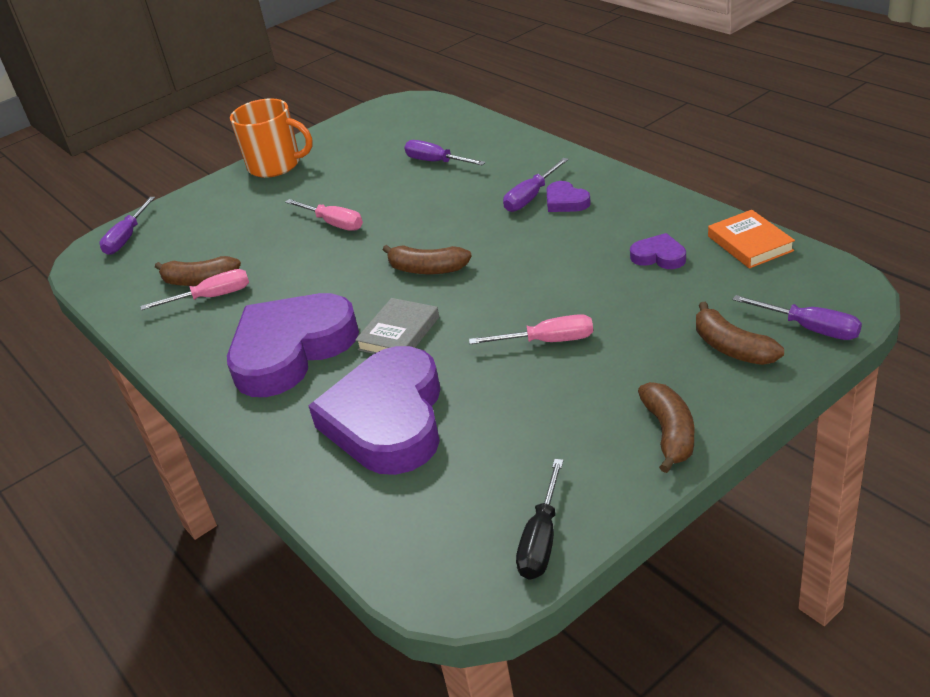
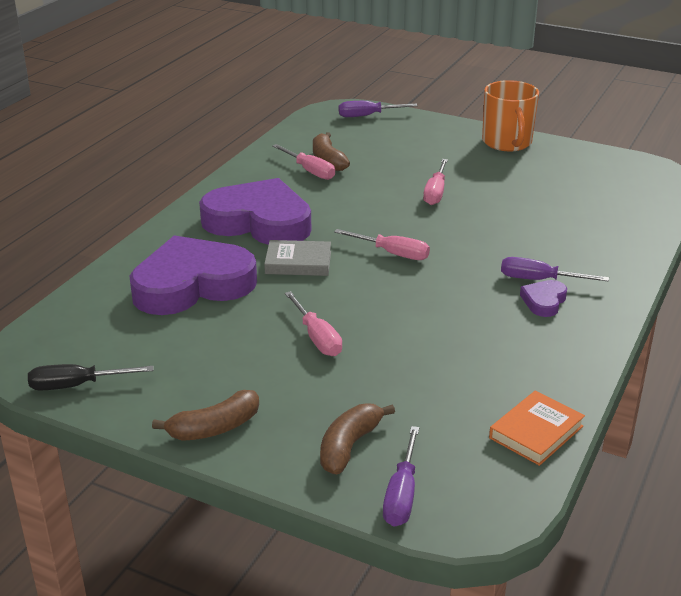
camera: 60 degrees right, 5 degrees down
(427, 269) = (392, 253): brown banana -> pink screwdriver
(436, 162) = (566, 215): purple screwdriver -> none
(659, 256) = (479, 376): purple heart -> none

